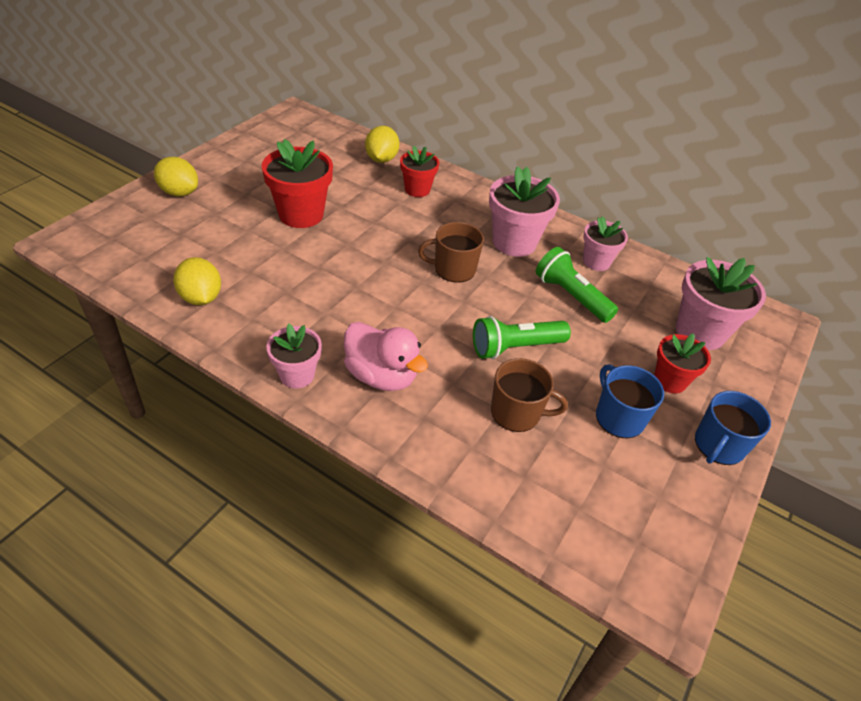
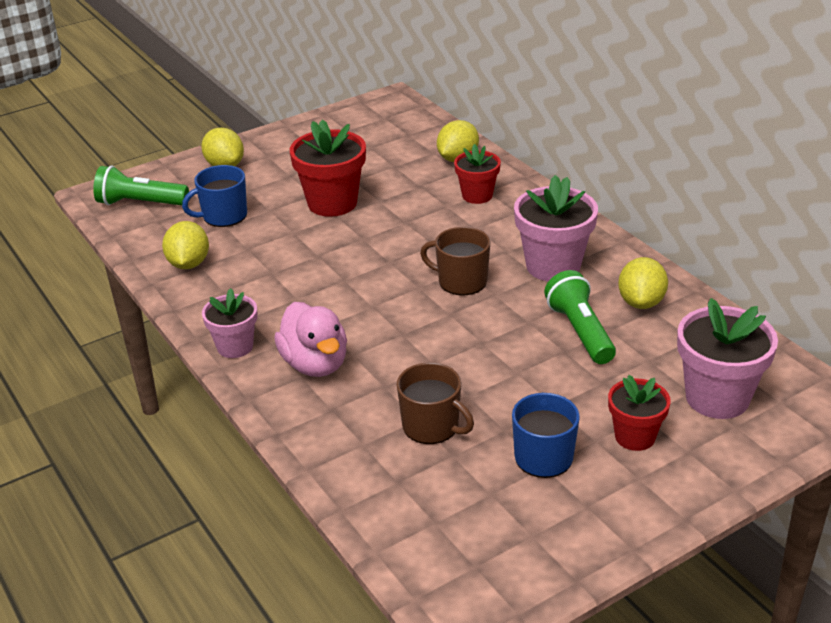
camera: 30 degrees right, 10 degrees down
(515, 347) = (475, 368): green flashlight -> green flashlight (140, 203)
(596, 262) = (641, 302): pink flower pot -> yellow lemon
(718, 445) = (642, 510): blue mug -> blue mug (223, 216)

